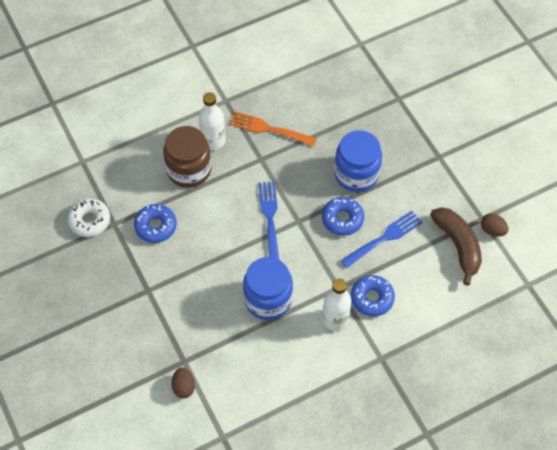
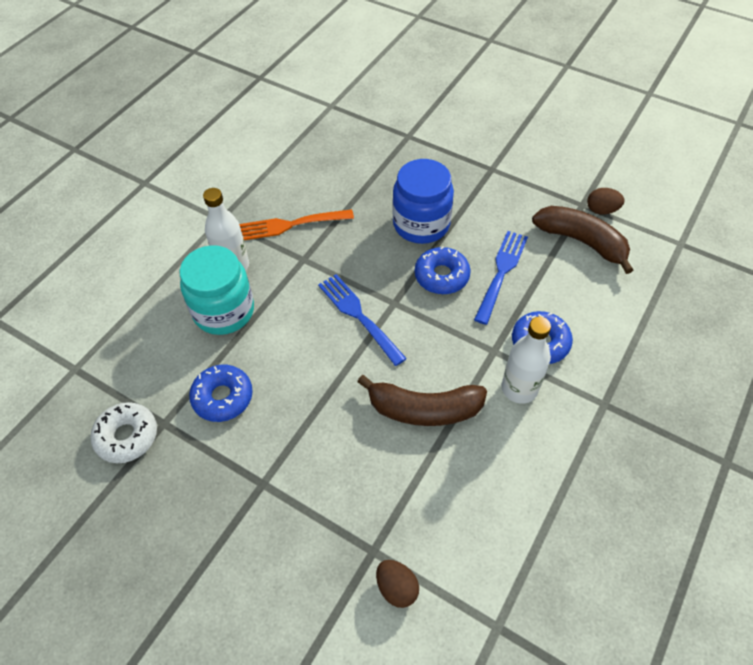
camera: 30 degrees left, 5 degrees down
(189, 170) = (224, 311): brown jar -> turquoise jar
(268, 299) = (424, 409): blue jar -> brown banana

